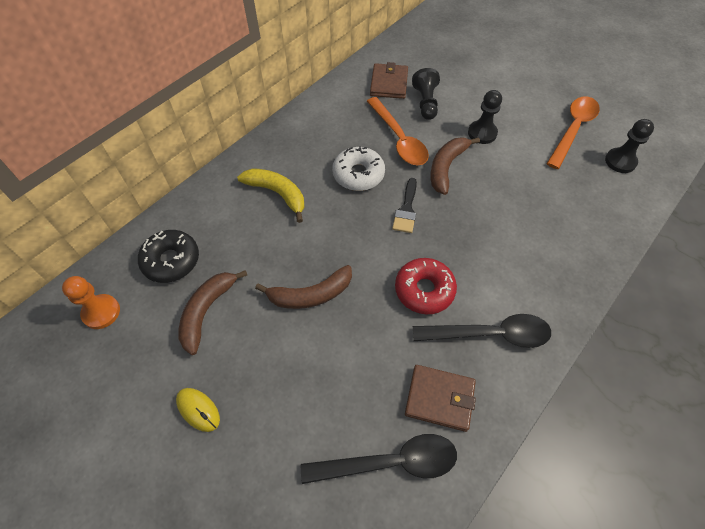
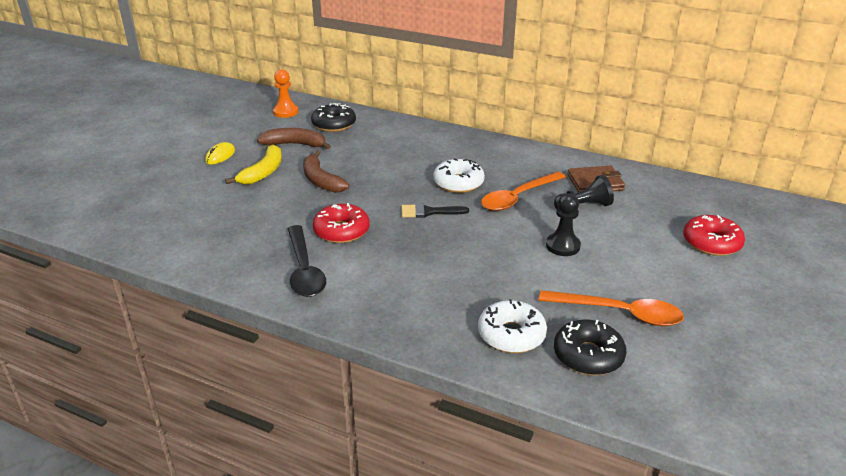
camera: 75 degrees right, 25 degrees down
(277, 194) = (415, 151): yellow banana -> yellow banana (263, 172)
(390, 462) = (185, 232): black spoon -> none
(439, 398) = (238, 249): brown wallet -> none
(446, 167) = (496, 228): brown banana -> none
(492, 53) = (711, 243): none -> red donut
(596, 198) = (511, 335): none -> white donut
(620, 161) = (588, 355): black pawn -> black donut

